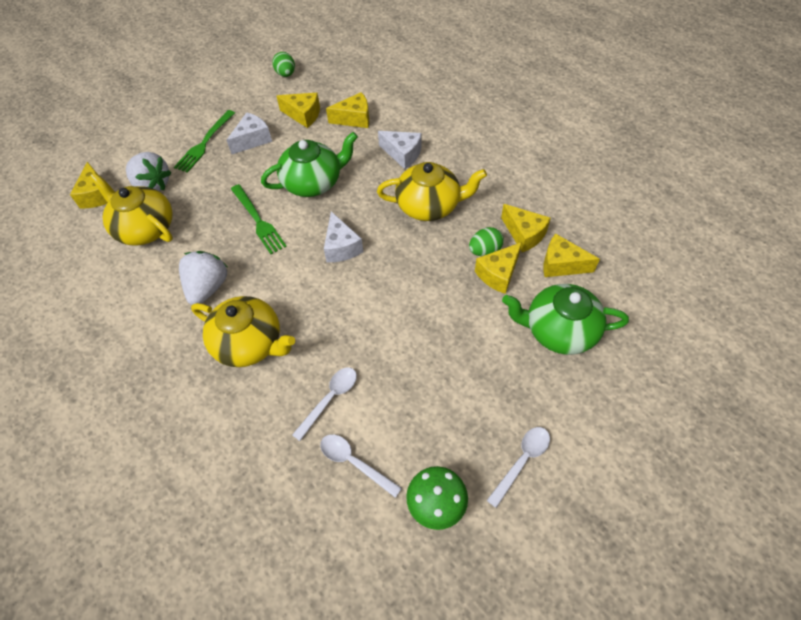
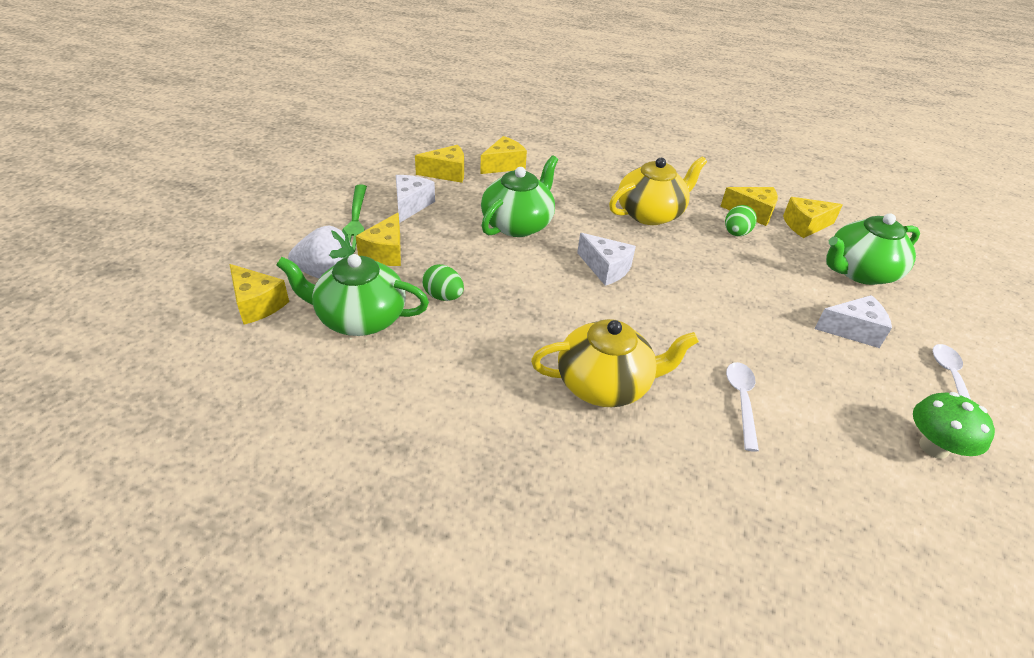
camera: 35 degrees left, 15 degrees down
(145, 228) = (359, 318): yellow teapot -> green teapot
(208, 287) = (500, 349): white strawberry -> none
(258, 221) = (494, 272): green fork -> none
(286, 74) = (391, 145): green egg -> green egg (443, 296)
(354, 462) = (827, 446): white spoon -> none
(403, 154) = (581, 181): white cheese -> white cheese (853, 330)
(498, 274) = (766, 247): yellow cheese -> yellow cheese (385, 252)

